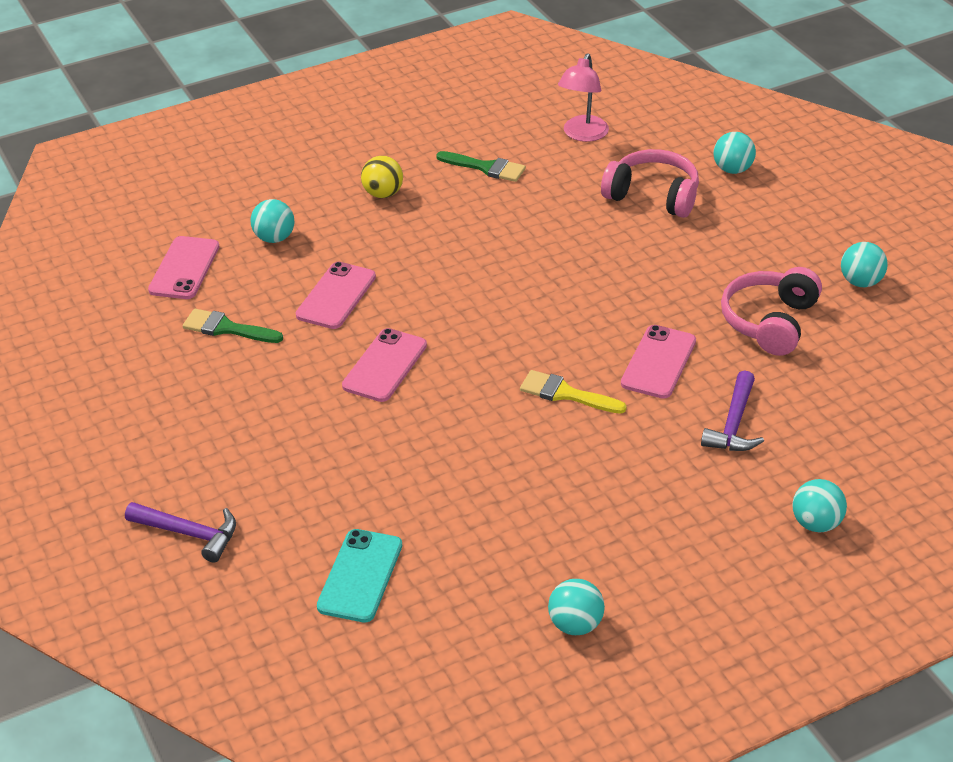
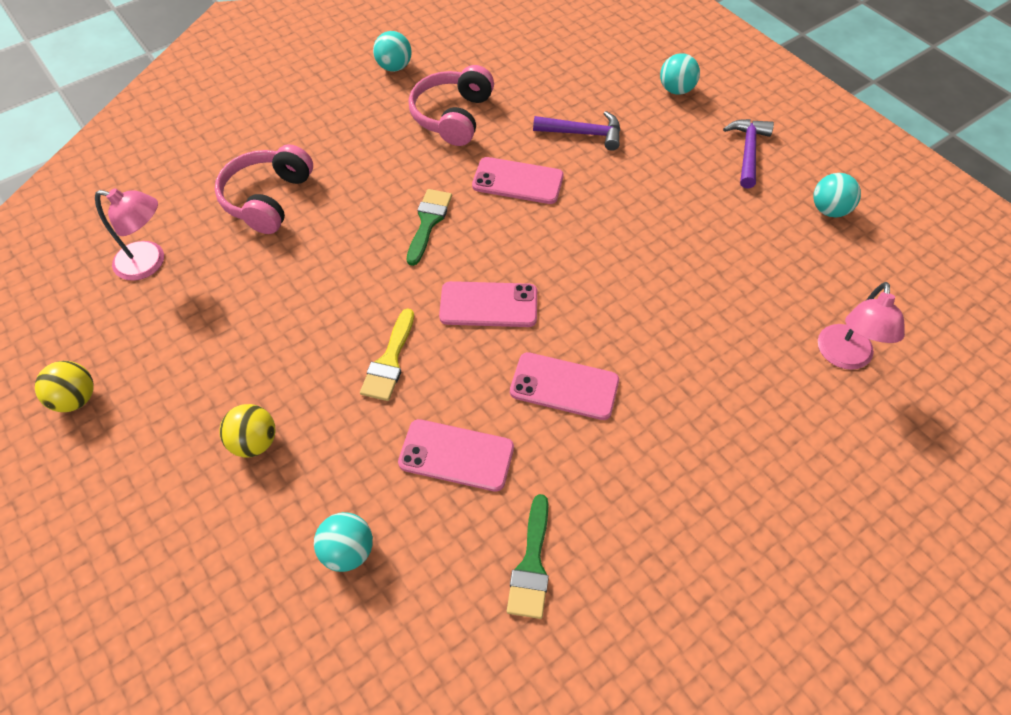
camera: 100 degrees left, 15 degrees up
(184, 268) = (419, 654): pink phone -> pink phone (488, 305)
(189, 533) = (855, 516): purple hammer -> purple hammer (747, 151)
(360, 576) = (844, 357): turquoise phone -> pink lamp
(449, 111) = (76, 399): none -> yellow ball
(486, 168) = (207, 344): green brush -> green brush (428, 222)
(565, 394) = (572, 239): yellow brush -> yellow brush (389, 361)
(732, 169) = (227, 145): turquoise ball -> none
(770, 322) = (453, 116): pink headphones -> pink headphones turned 90 degrees clockwise

